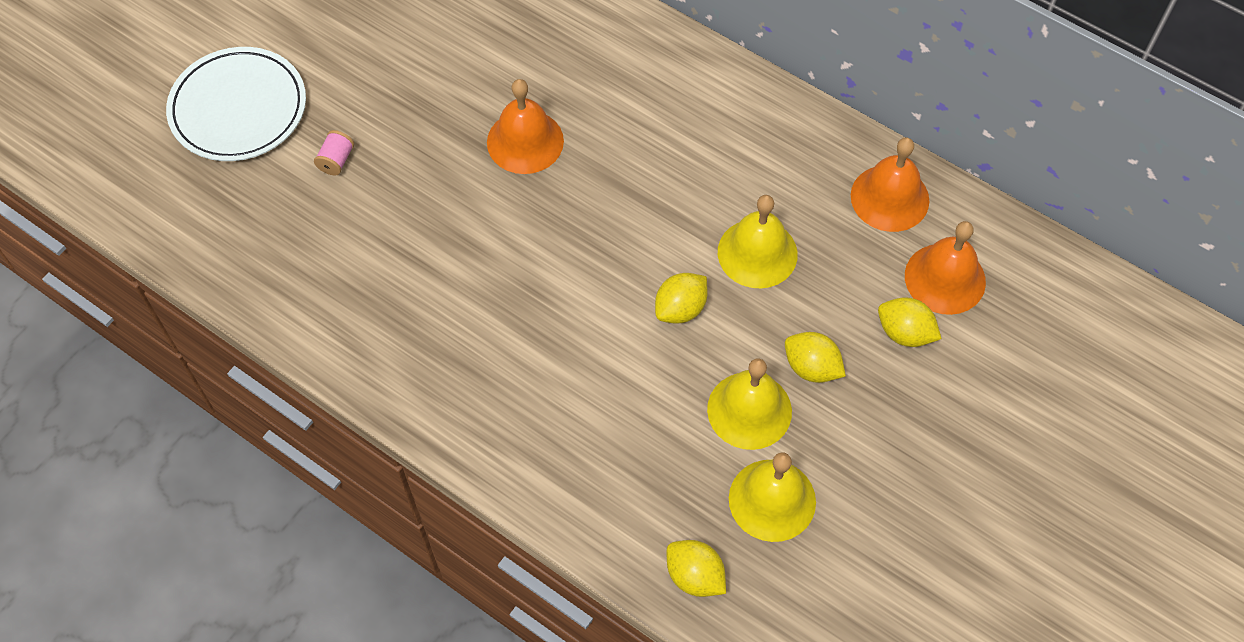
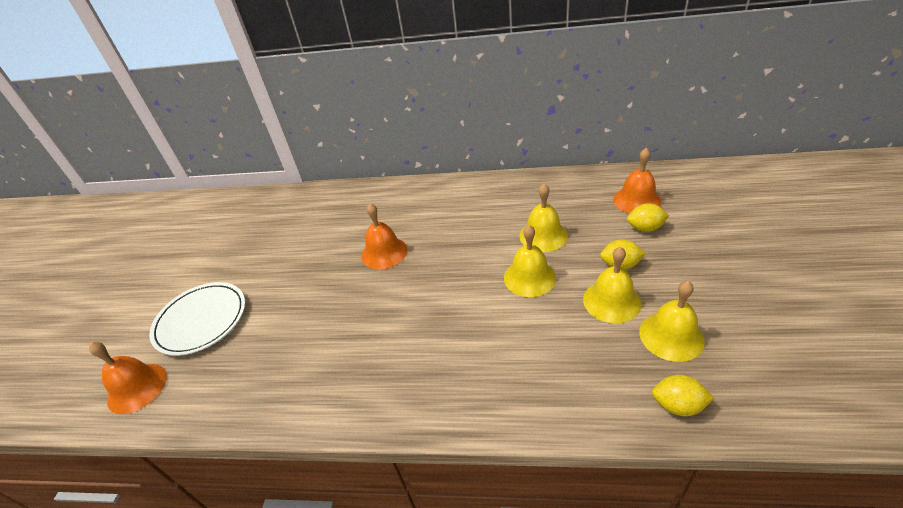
camera: 25 degrees left, 20 degrees down
(336, 160) = (279, 314): pink spool -> none
(680, 309) = (529, 277): yellow lemon -> yellow bell
(889, 198) = (579, 187): orange bell -> orange bell (137, 388)

